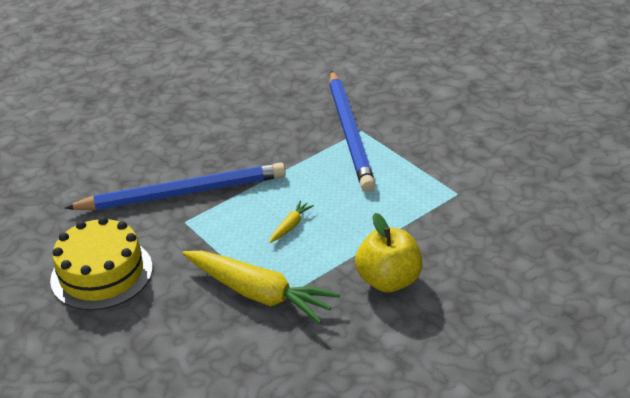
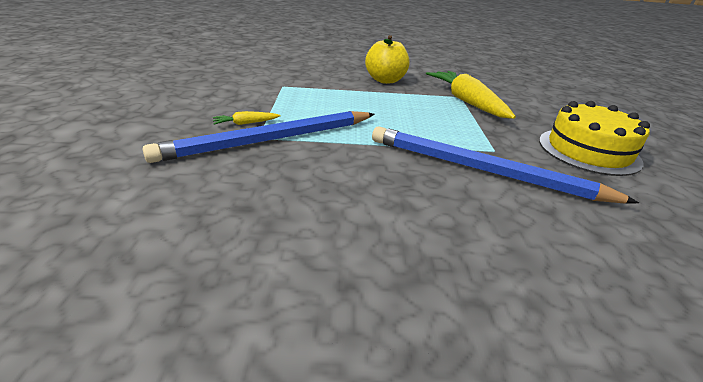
camera: 145 degrees left, 5 degrees down
(290, 226) = (410, 115): yellow carrot -> yellow carrot (246, 123)
(350, 133) = (270, 140): blue pencil -> blue pencil turned 150 degrees counterclockwise

